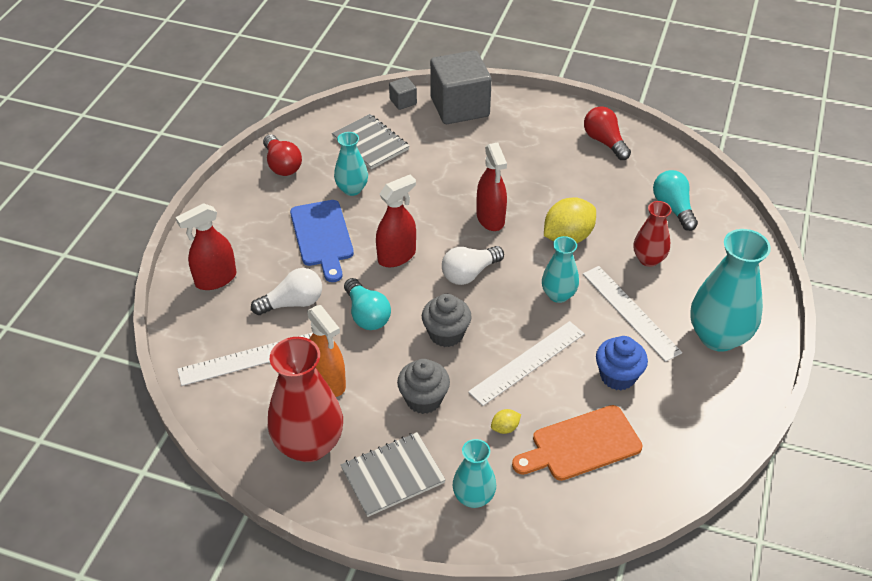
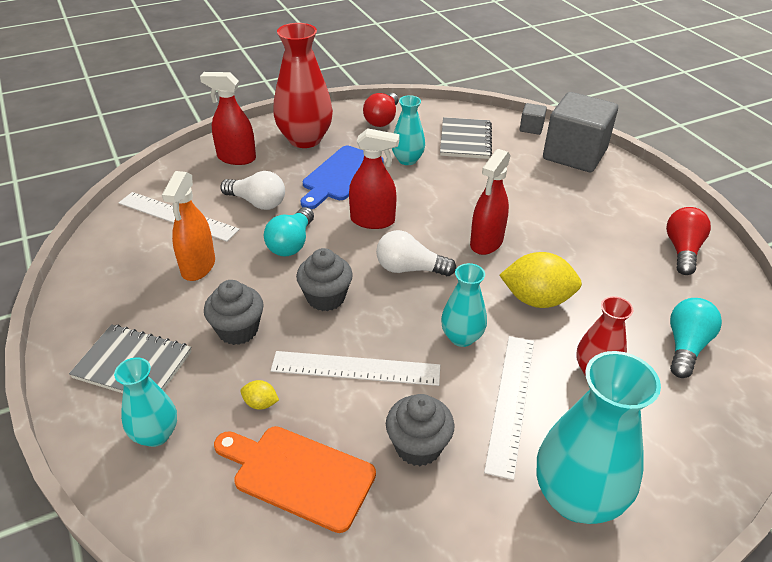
camera: 45 degrees right, 5 degrees down
(309, 445) = (121, 297): red vase -> red vase (305, 139)
(618, 376) = (418, 446): blue cupcake -> grey cupcake

